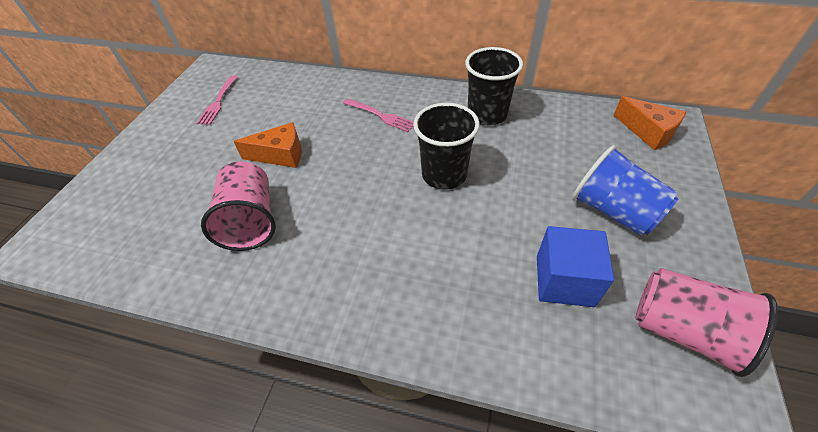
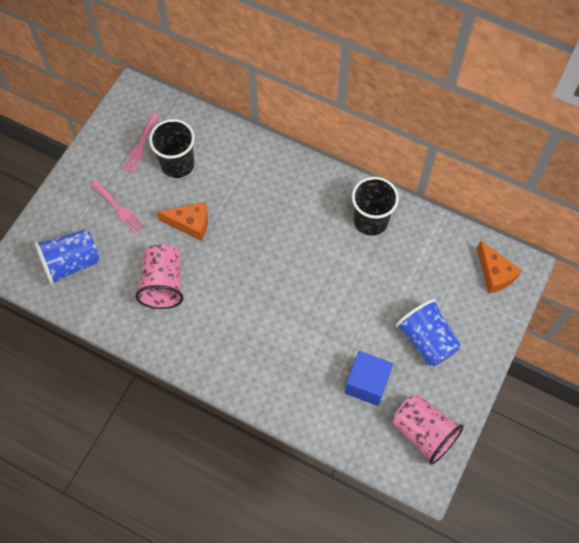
camera: 10 degrees right, 15 degrees up
(124, 223) = (71, 263): none -> blue cup
(380, 116) = (280, 199): pink fork -> pink fork (118, 208)
(444, 175) = (315, 276): black cup -> black cup (177, 164)

